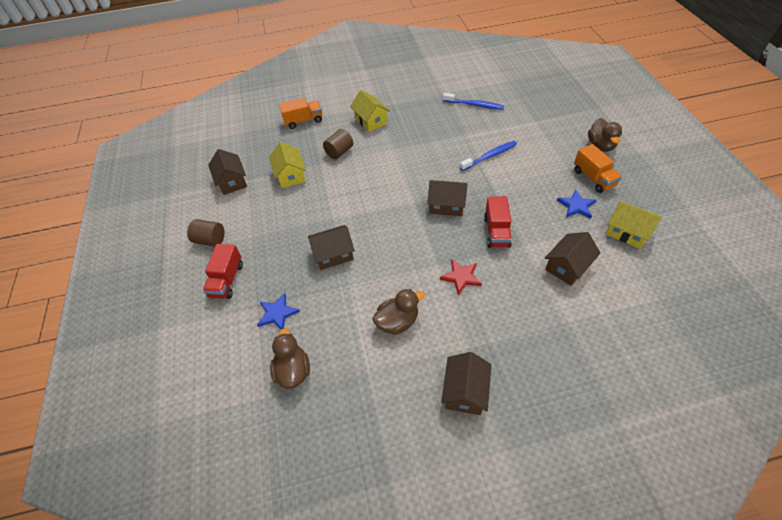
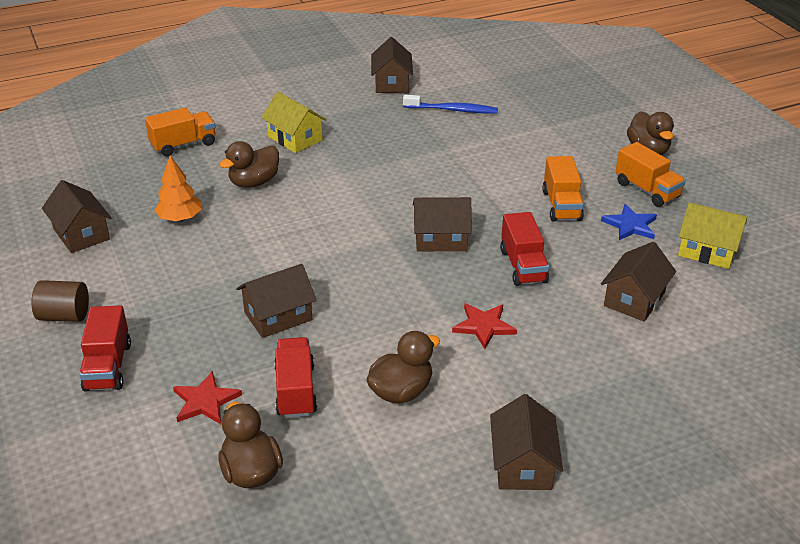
camera: 15 degrees left, 15 degrees down
(277, 313) = (205, 401): blue star -> red star
(290, 175) = (180, 218): yellow house -> orange tree
(332, 312) = (296, 391): none -> red truck
(339, 152) = (254, 182): brown cylinder -> brown duck
(439, 82) = (391, 83): none -> brown house
(490, 156) = (491, 173): blue toothbrush -> none
(532, 185) = (561, 205): none -> orange truck

